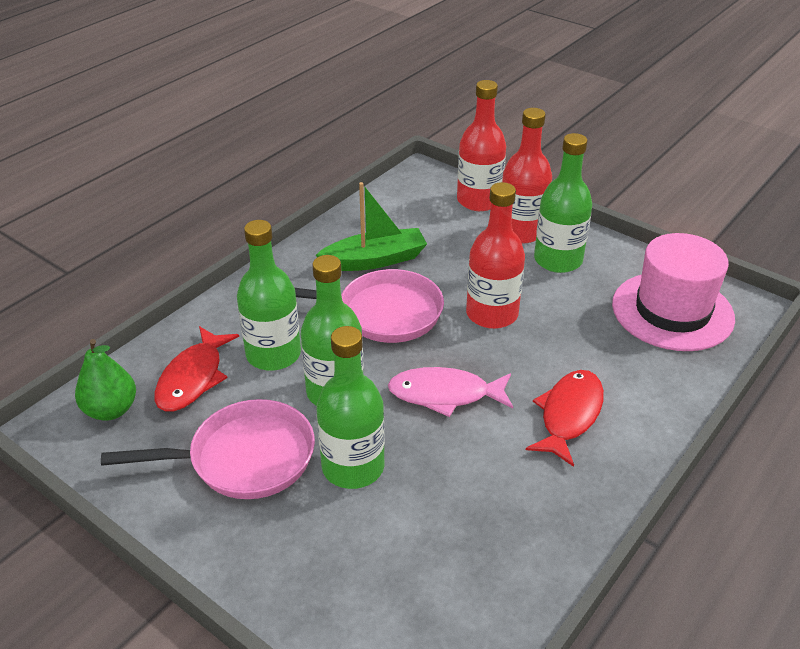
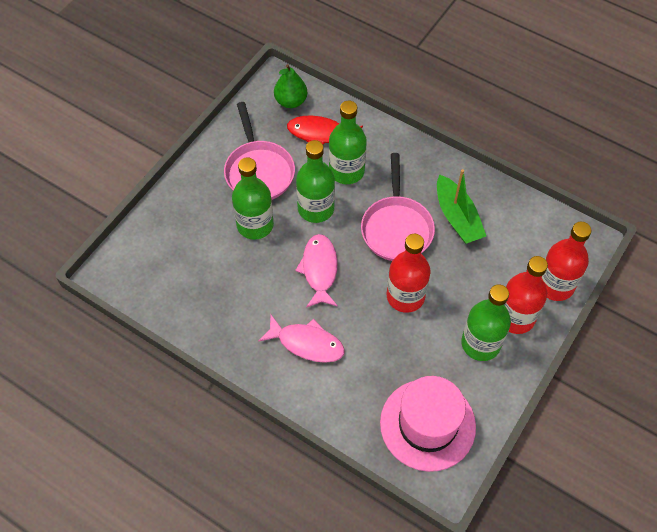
camera: 85 degrees right, 20 degrees up
(569, 415) = (307, 343): red fish -> pink fish

